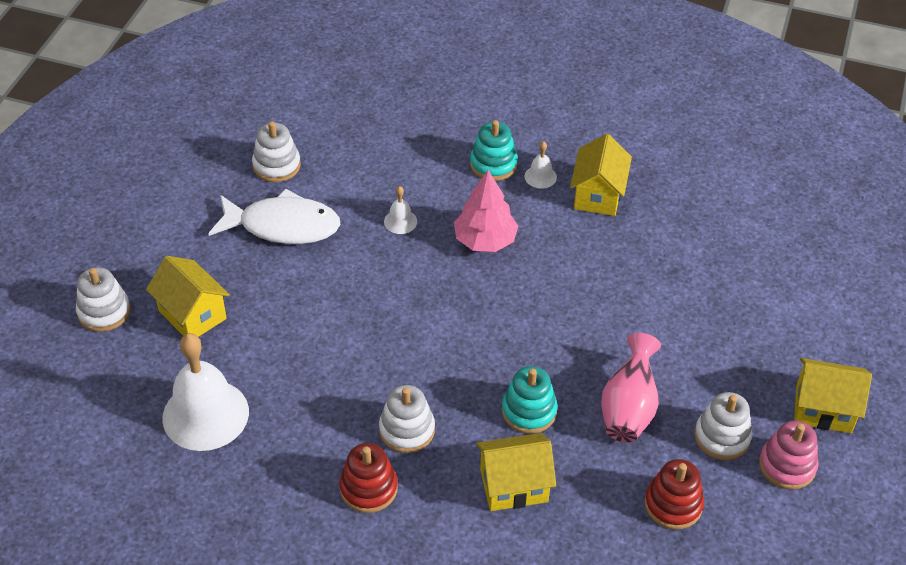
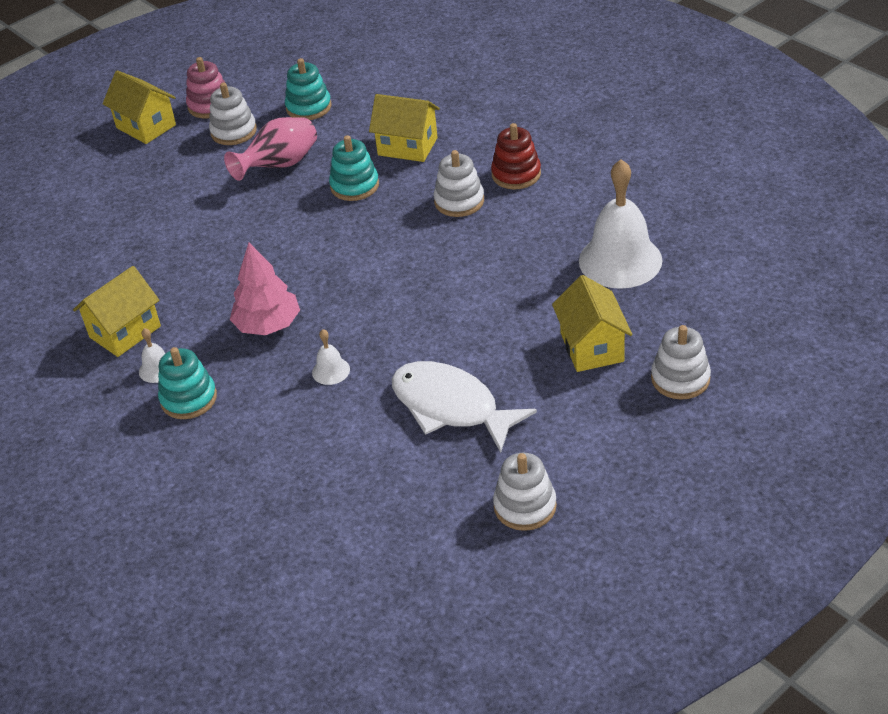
camera: 145 degrees left, 5 degrees down
(276, 165) = (413, 482): white stacking toy -> white stacking toy (525, 506)
(673, 504) = (308, 107): red stacking toy -> turquoise stacking toy

